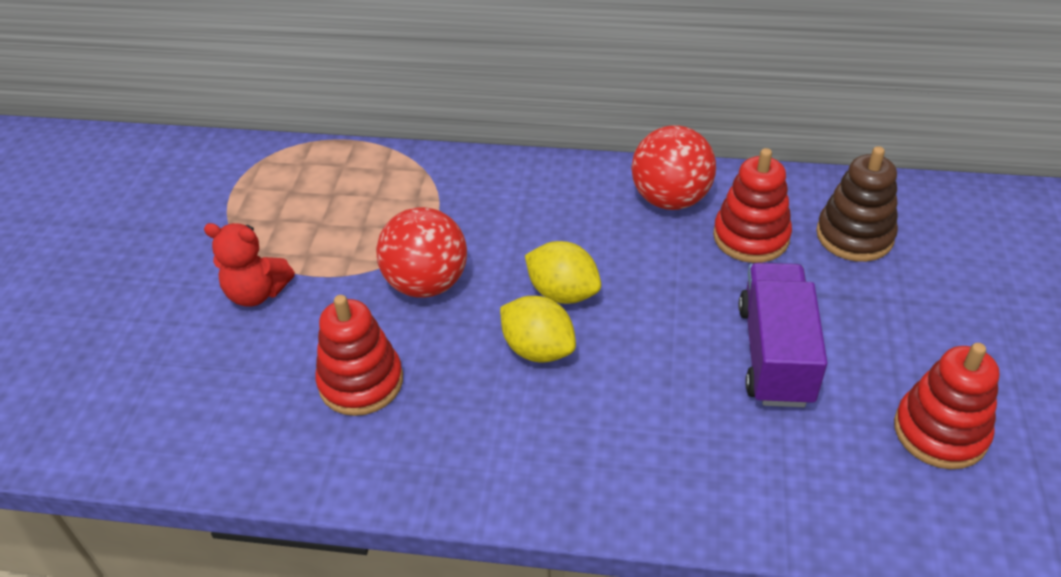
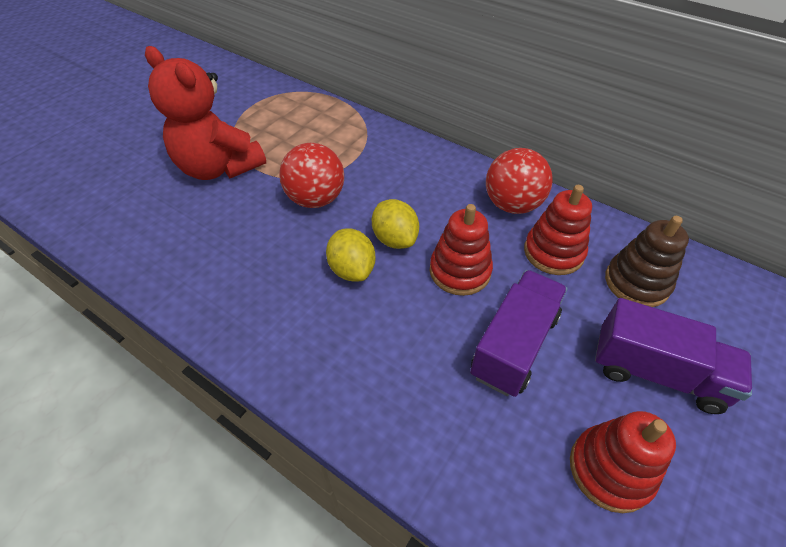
camera: 25 degrees right, 5 degrees up
(257, 293) = (219, 167): red teddy bear -> red teddy bear, size x1.85
(361, 382) = (233, 244): red stacking toy -> red stacking toy (460, 271)
(926, 320) = (656, 372): none -> purple truck

